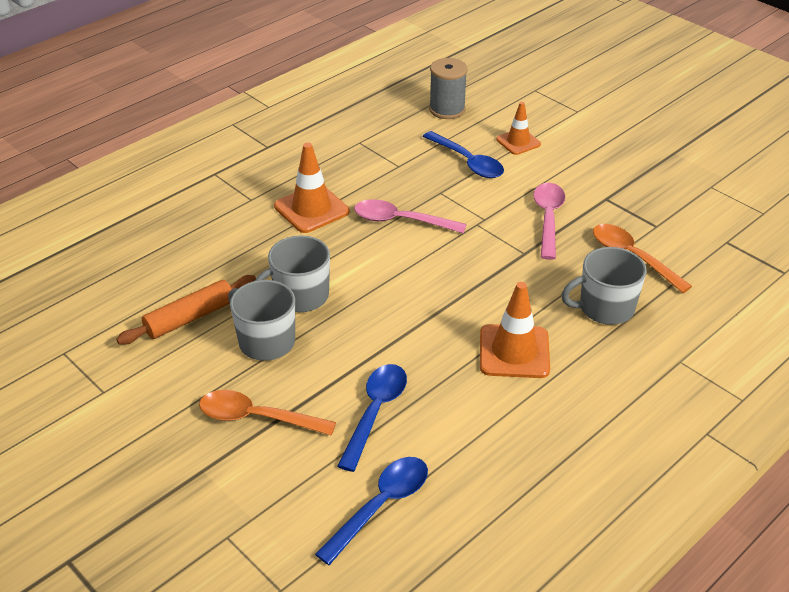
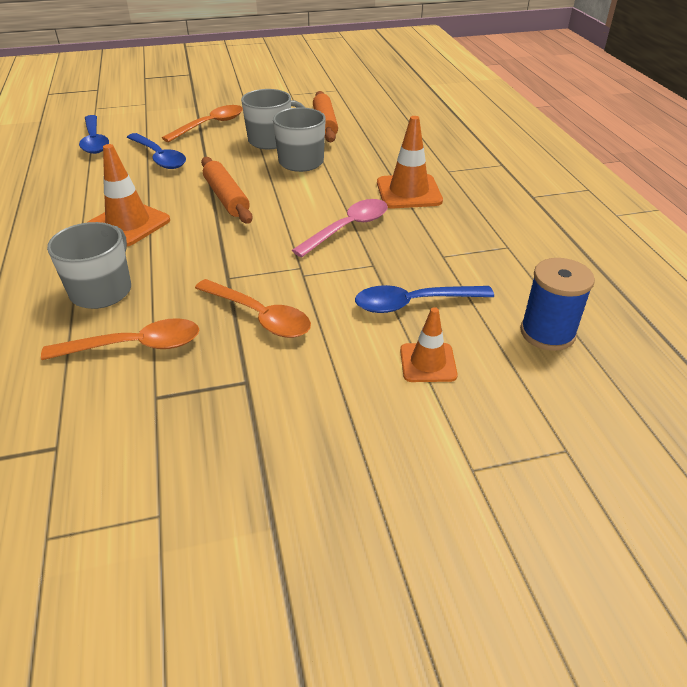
camera: 120 degrees right, 0 degrees up
(414, 312) = (226, 198): none -> orange rolling pin
(447, 110) = (547, 333): grey spool -> blue spool
(548, 218) = (259, 316): pink spoon -> orange spoon

